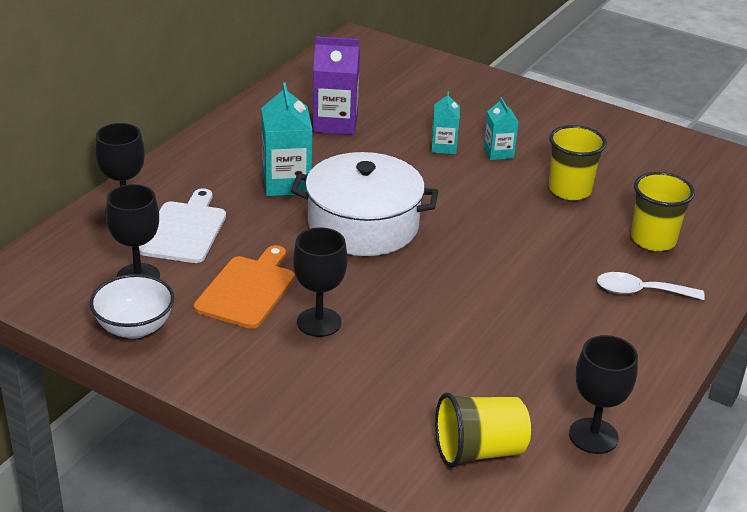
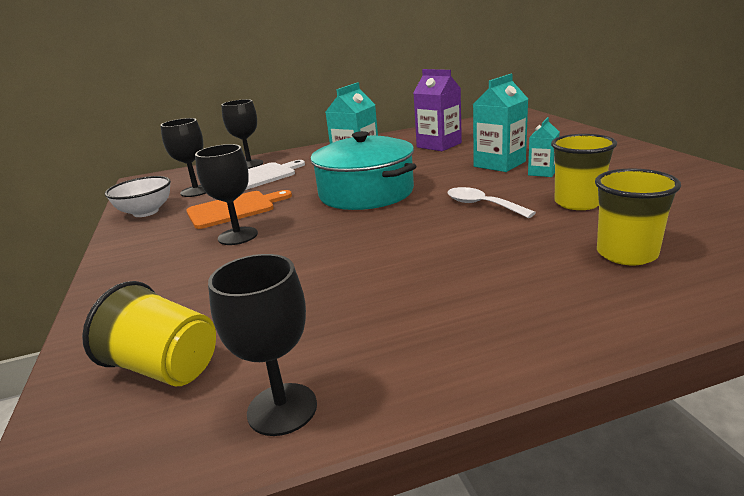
camera: 45 degrees right, 10 degrees down
(363, 225) = (366, 193): white pot -> turquoise pot
(443, 147) = (499, 164): turquoise carton -> turquoise carton, size x1.71
(640, 292) = (548, 292): white spoon -> white spoon (482, 205)

